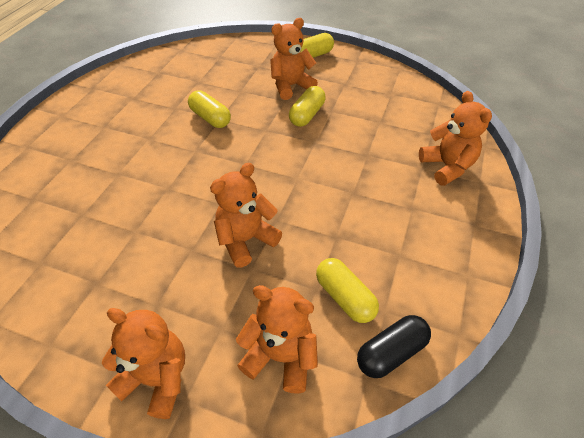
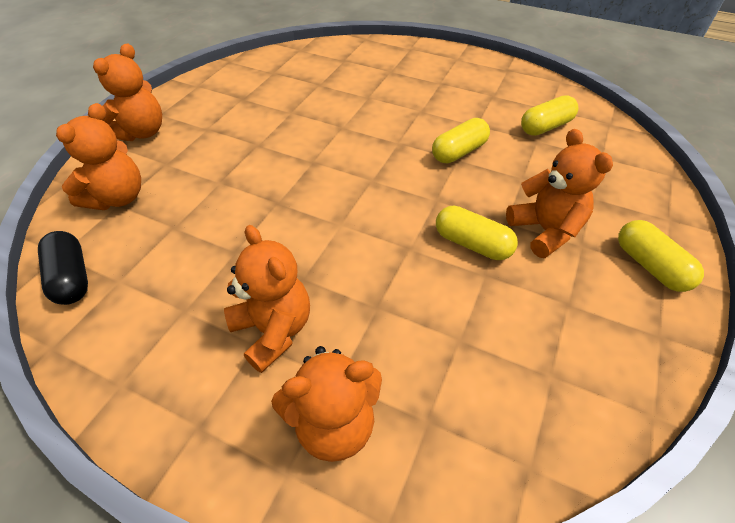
camera: 95 degrees right, 0 degrees up
(246, 240) = (256, 179): orange teddy bear -> orange teddy bear (273, 330)
(345, 297) = (152, 249): yellow capsule -> yellow capsule (545, 127)

